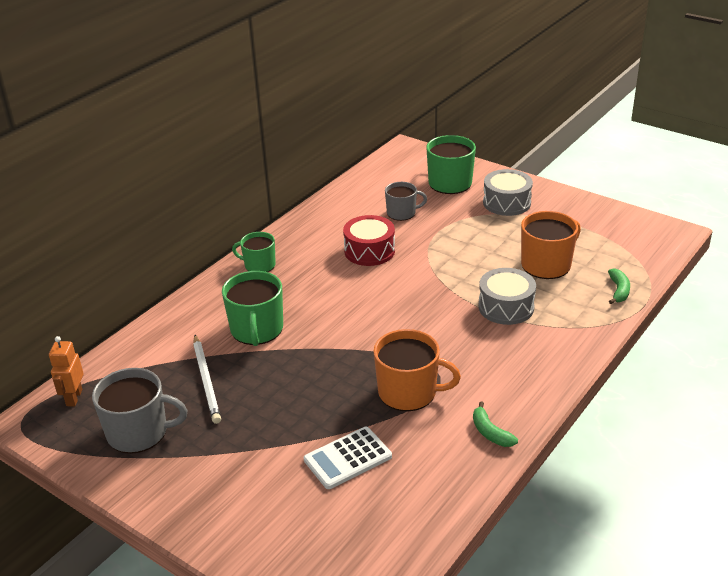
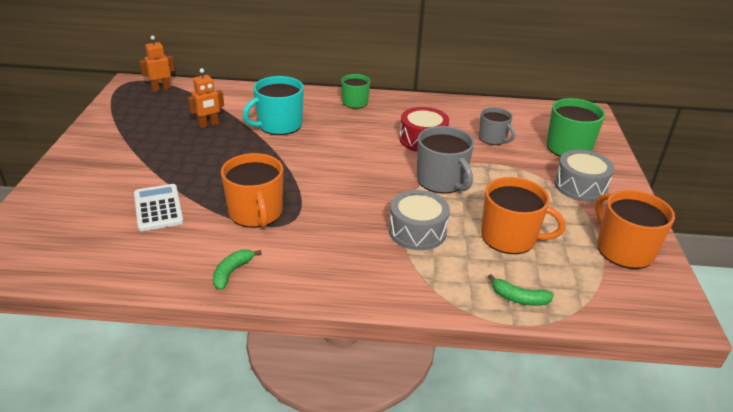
camera: 55 degrees right, 0 degrees up
(139, 432) = (140, 119): grey mug -> grey mug (441, 181)
(206, 380) = (208, 125): white pencil -> orange robot
(257, 330) = (279, 125): green mug -> turquoise mug
(347, 458) = (158, 208): white calculator -> white calculator turned 45 degrees clockwise
(596, 221) = (623, 250): none -> orange mug
(619, 291) = (519, 298): green banana -> green banana turned 45 degrees clockwise

